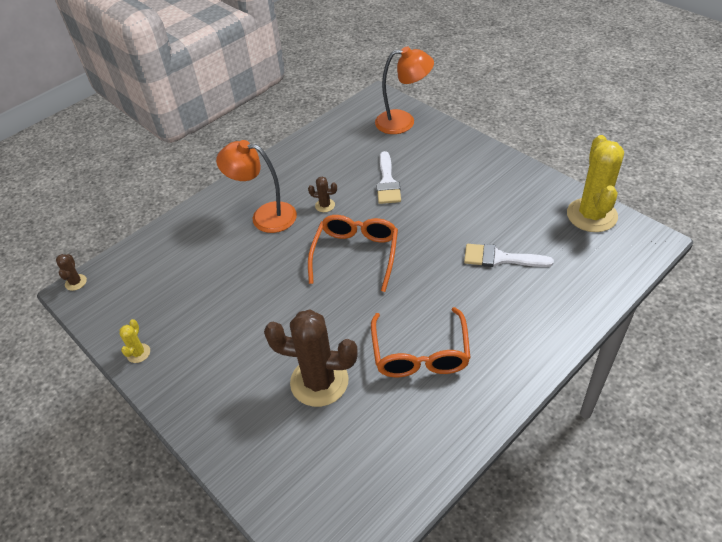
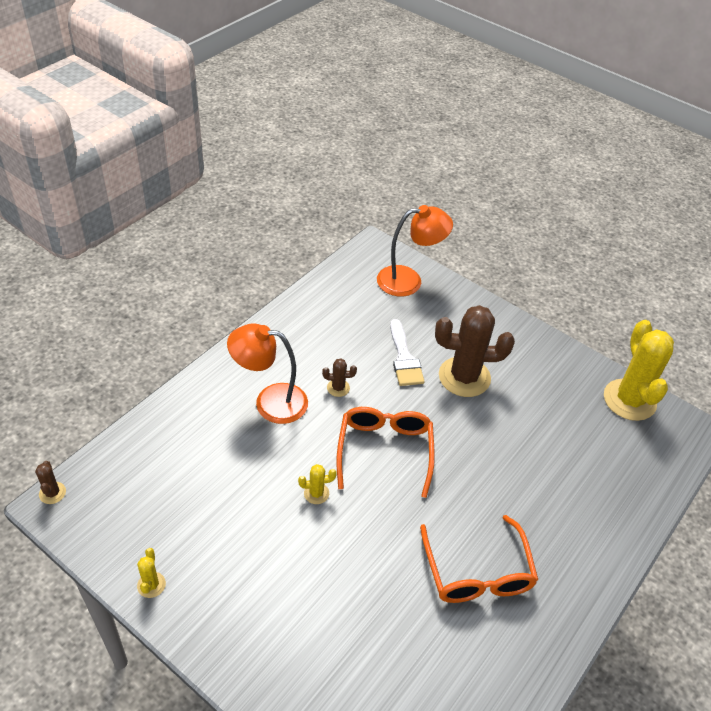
camera: 15 degrees left, 0 degrees up
(289, 287) = (316, 493): none -> yellow cactus
(319, 381) = (372, 611): brown cactus -> brown cactus (464, 377)
(500, 258) = (543, 453): white brush -> none

